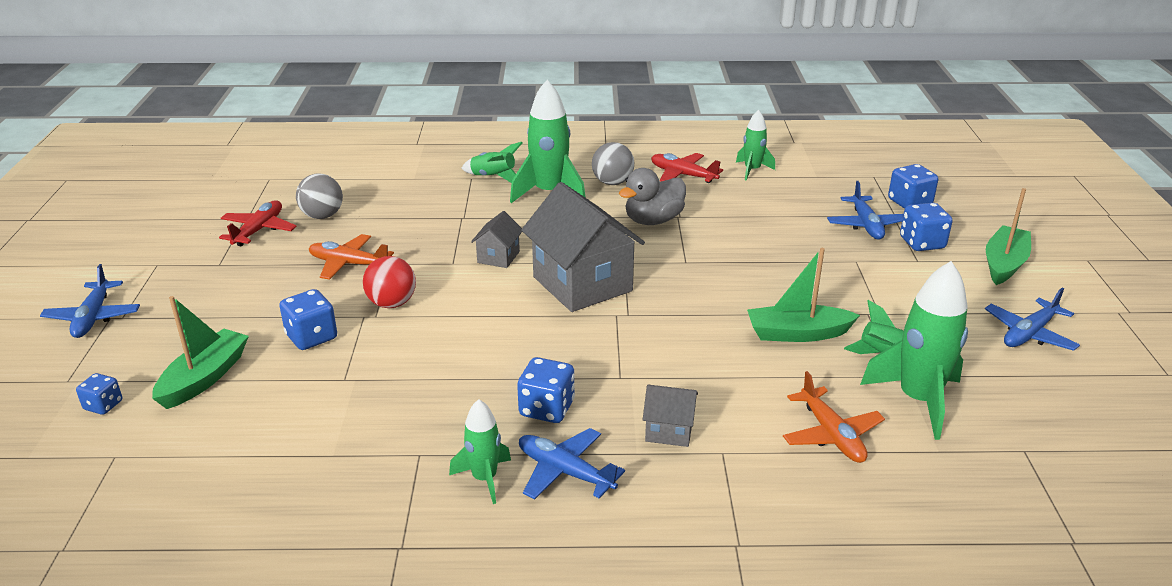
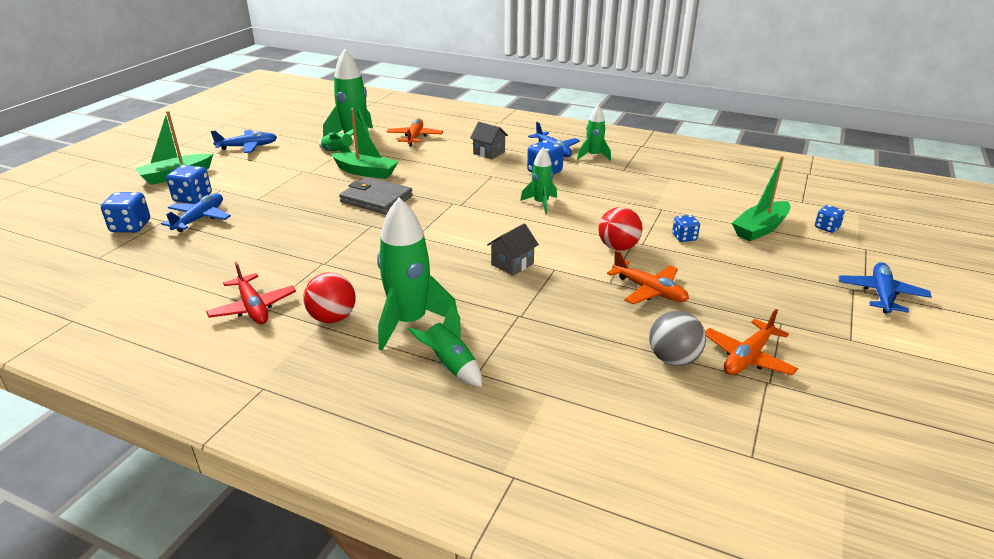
camera: 155 degrees left, 0 degrees up
(259, 230) = (747, 357): red plane -> orange plane
(311, 337) = (684, 237): blue dice -> blue dice, size x0.63
(582, 284) = (464, 228): grey house -> none
(612, 182) = (332, 318): grey ball -> red ball
(653, 220) = (350, 264): grey duck -> none
(725, 295) = (376, 199): none -> grey wallet
(752, 170) = (182, 294): green rocket -> green rocket (541, 203)

